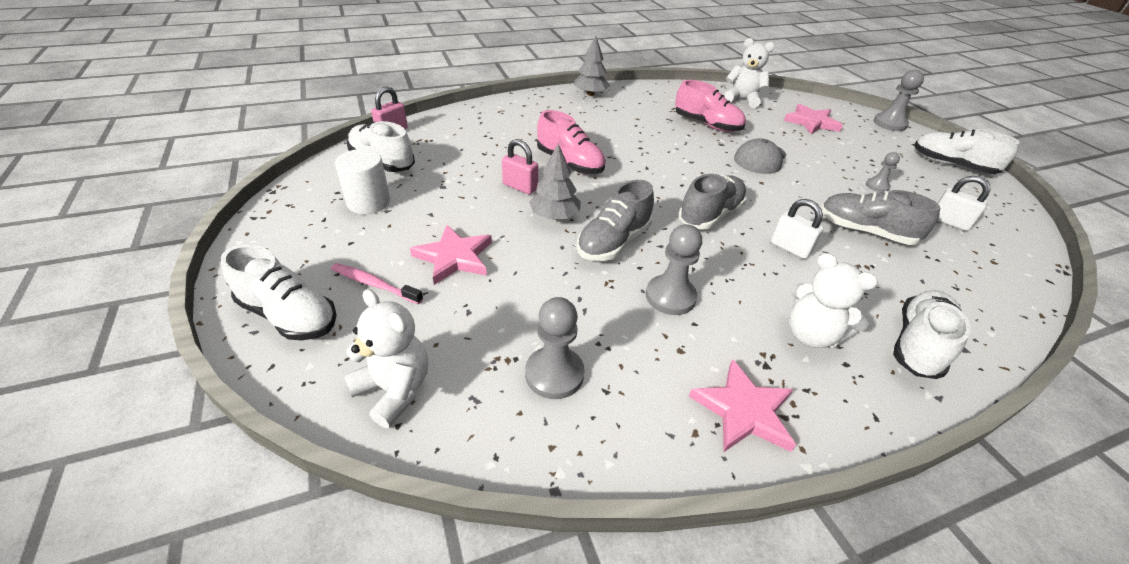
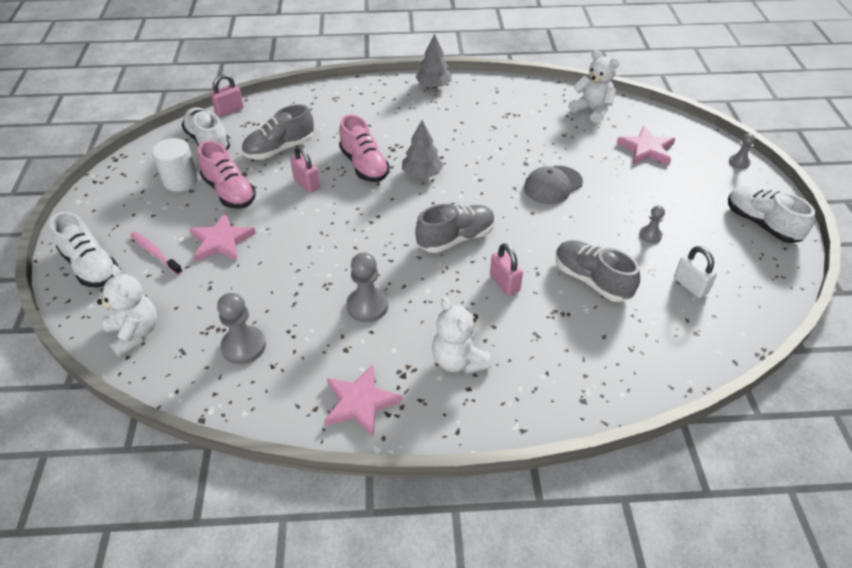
camera: 20 degrees right, 5 degrees up
(554, 216) = (319, 217): grey tree -> grey tree (422, 174)
(613, 242) = (353, 250): grey shoe -> grey shoe (279, 149)
(707, 125) = (527, 138): pink shoe -> pink shoe (229, 192)
(790, 248) = (504, 283): white padlock -> pink padlock
(889, 124) = (739, 162): grey pawn -> grey pawn, size x0.58
(918, 345) = (544, 388): white shoe -> none

